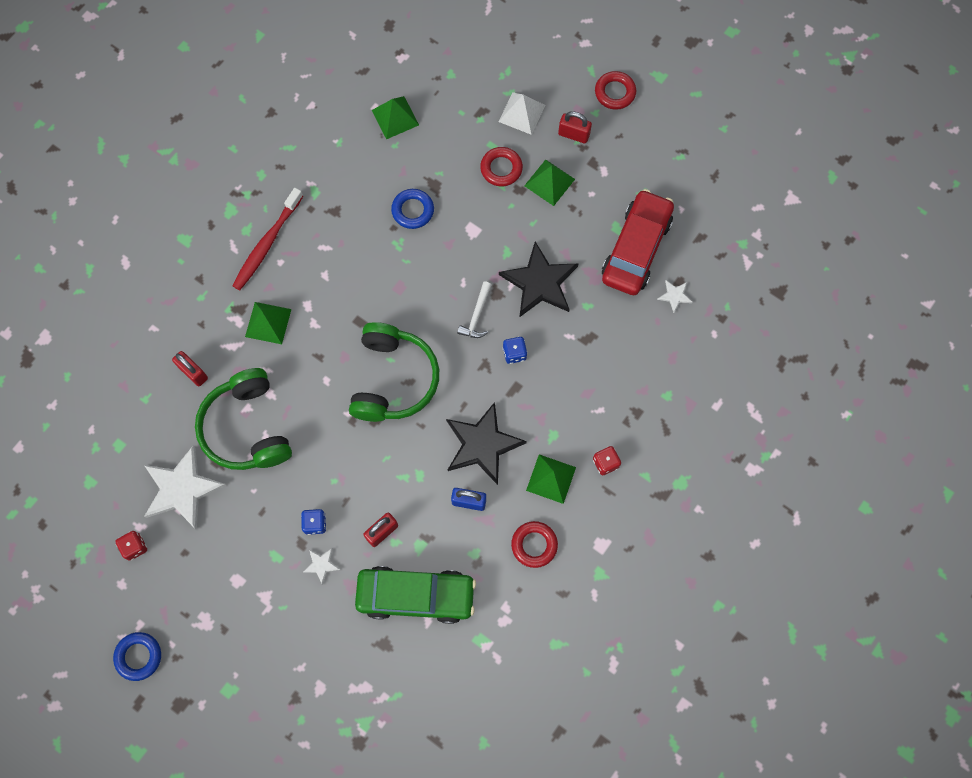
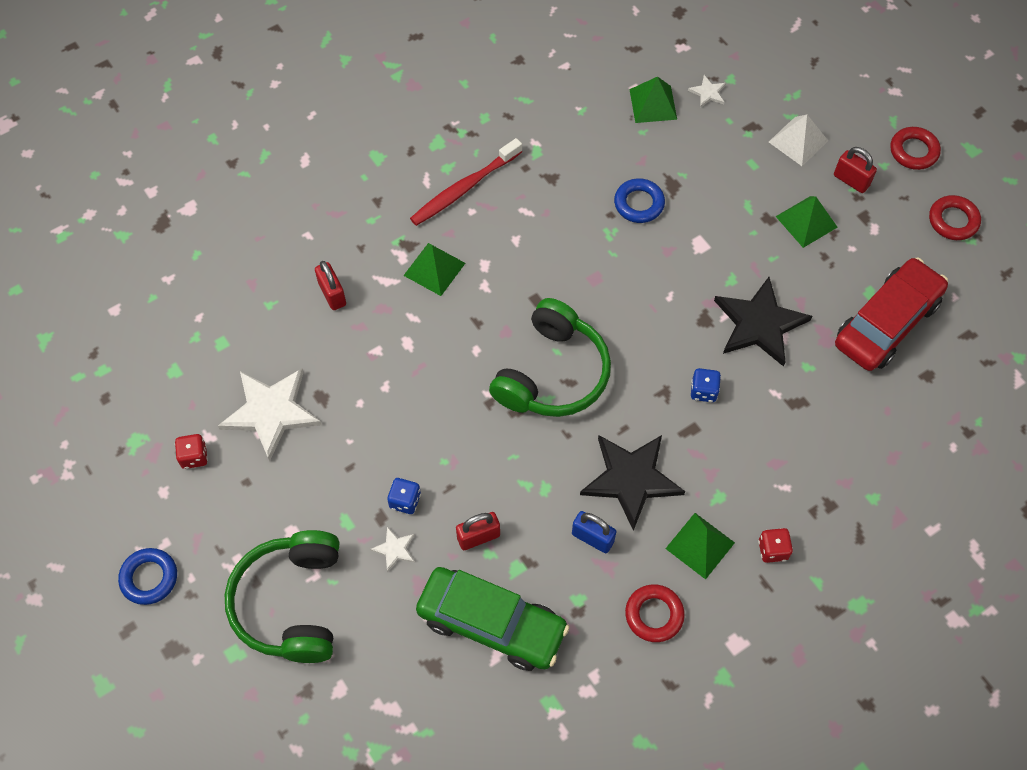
camera: 20 degrees right, 10 degrees down
(247, 428) = (368, 371): green headphones -> green headphones (291, 603)
(477, 315) = (673, 336): white hammer -> none
(501, 168) = (755, 191): red ring -> red ring (953, 221)
(675, 296) = (917, 389): white star -> white star (708, 93)

